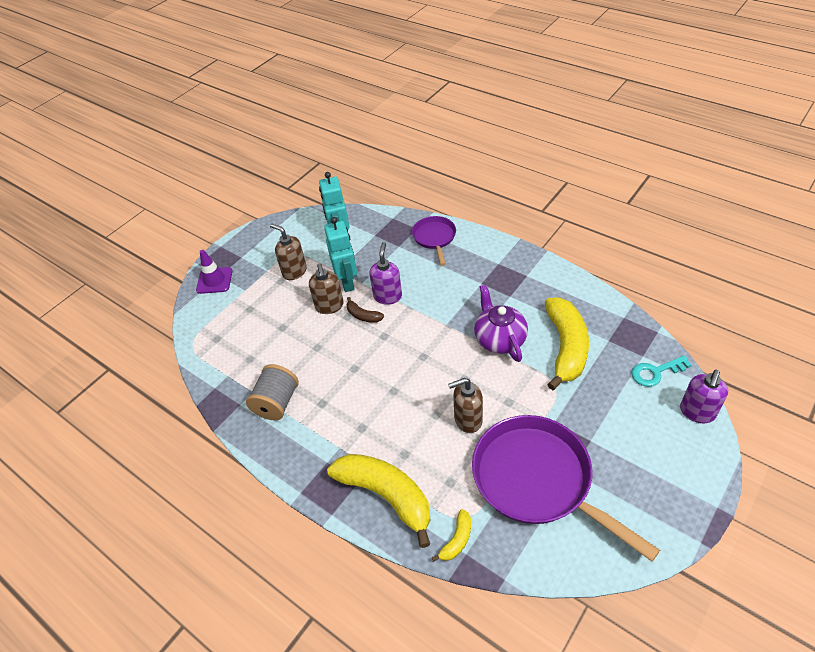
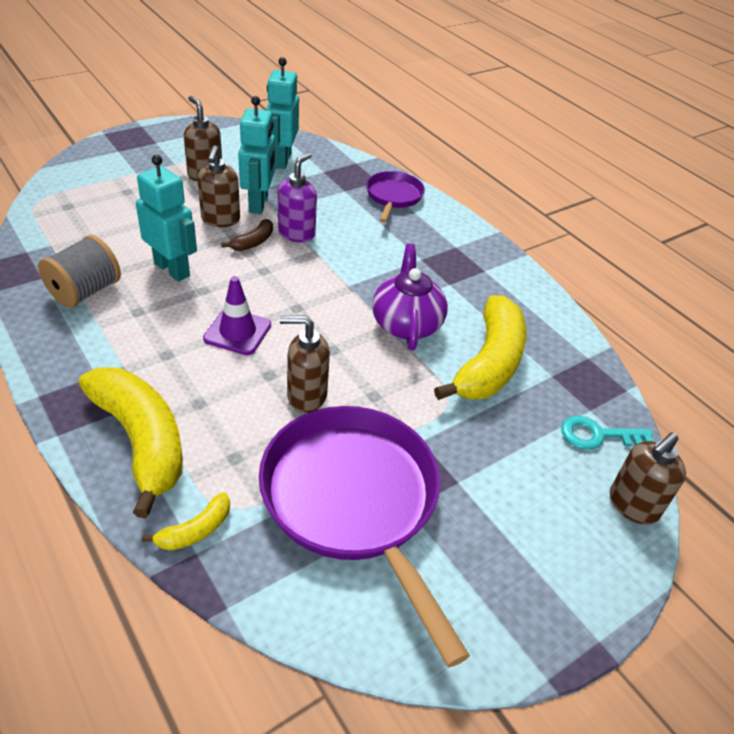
camera: 10 degrees right, 5 degrees down
(214, 280) = (109, 153): purple traffic cone -> purple traffic cone (237, 332)
(323, 360) = (172, 269): none -> turquoise robot
(363, 316) = (253, 242): brown banana -> brown banana turned 105 degrees counterclockwise
(697, 412) = (633, 505): purple soap dispenser -> brown soap dispenser

